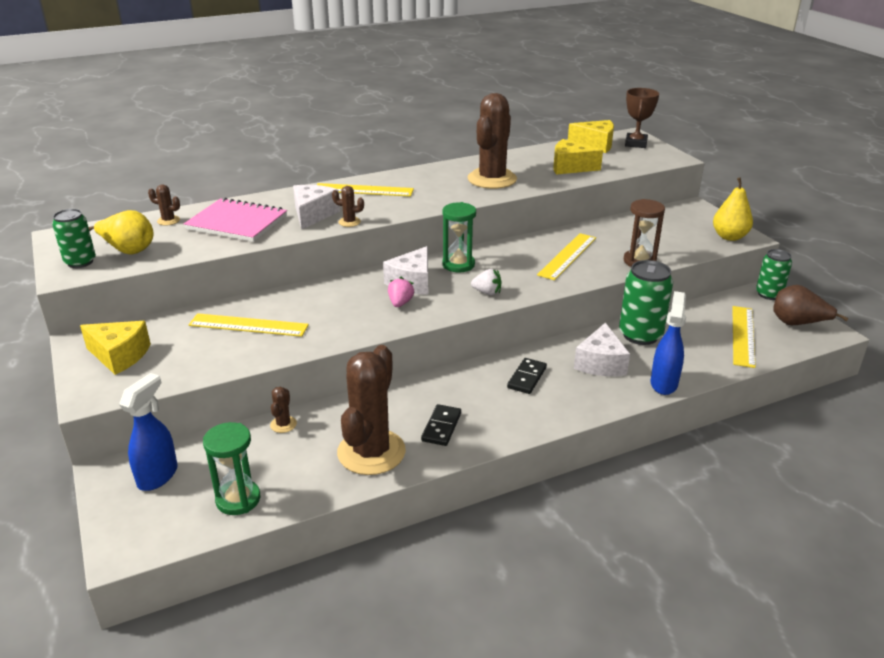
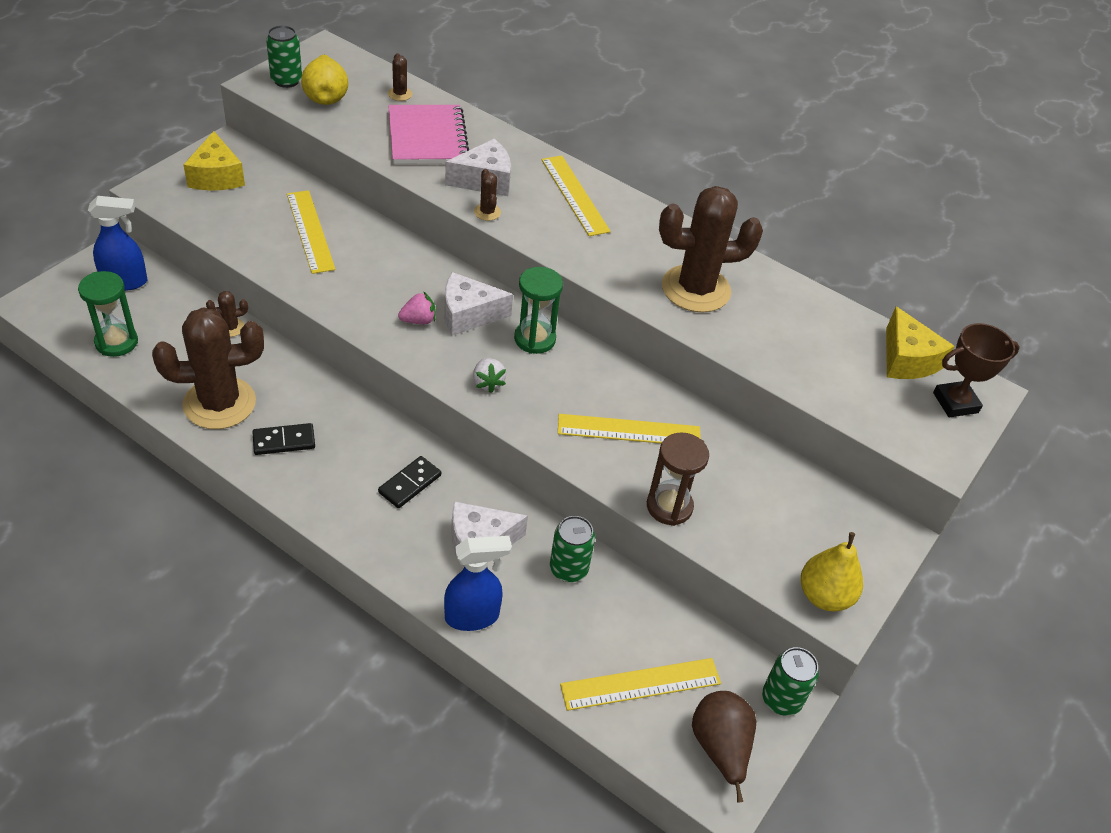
camera: 55 degrees right, 15 degrees up
(527, 378) = (409, 484): black domino -> black domino turned 45 degrees counterclockwise
(570, 167) = (800, 352): yellow cheese -> none
(640, 335) = (568, 569): green can -> green can, size x0.65

